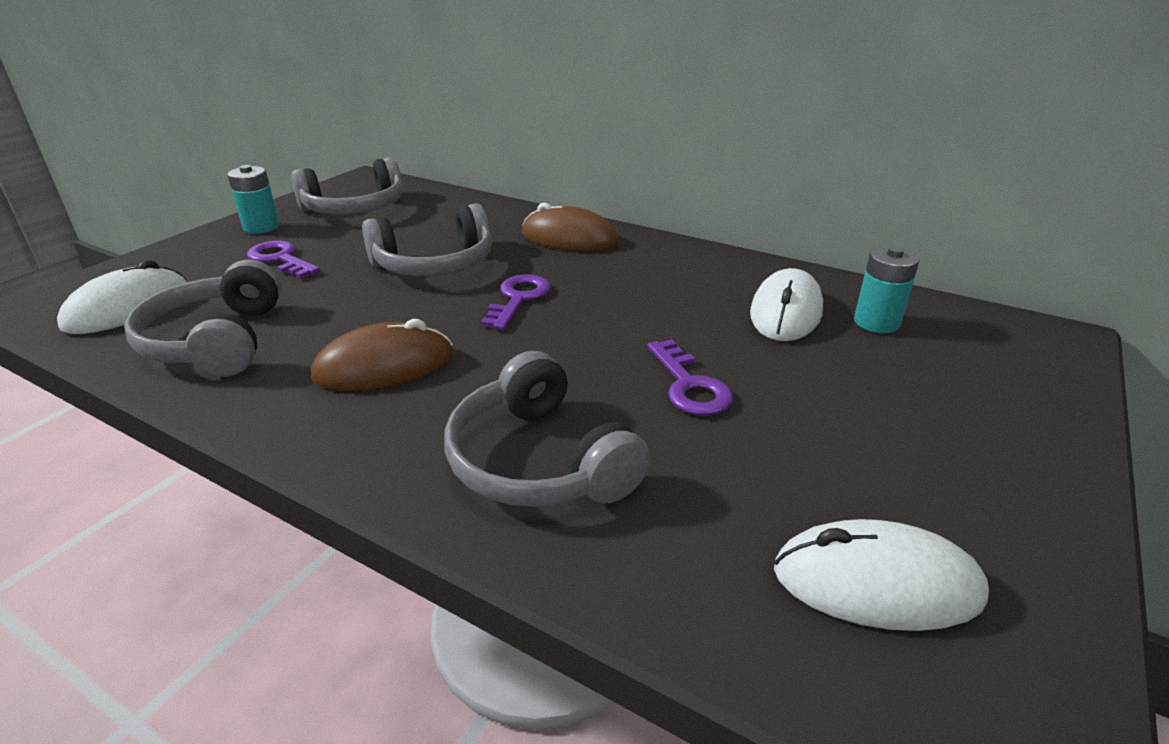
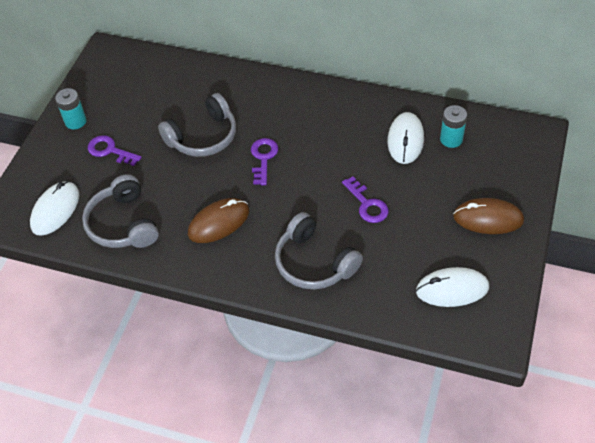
camera: 10 degrees left, 20 degrees up
(355, 208) = (122, 88): grey headphones -> none
(569, 238) = (271, 95): brown mouse -> brown mouse (488, 218)

